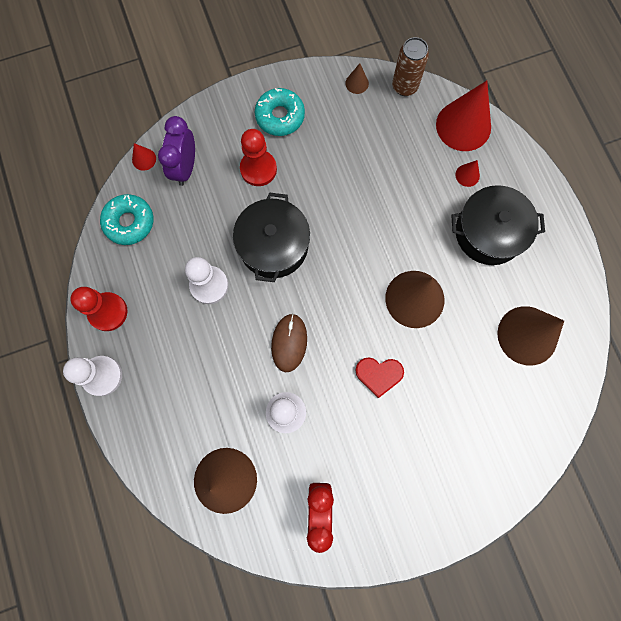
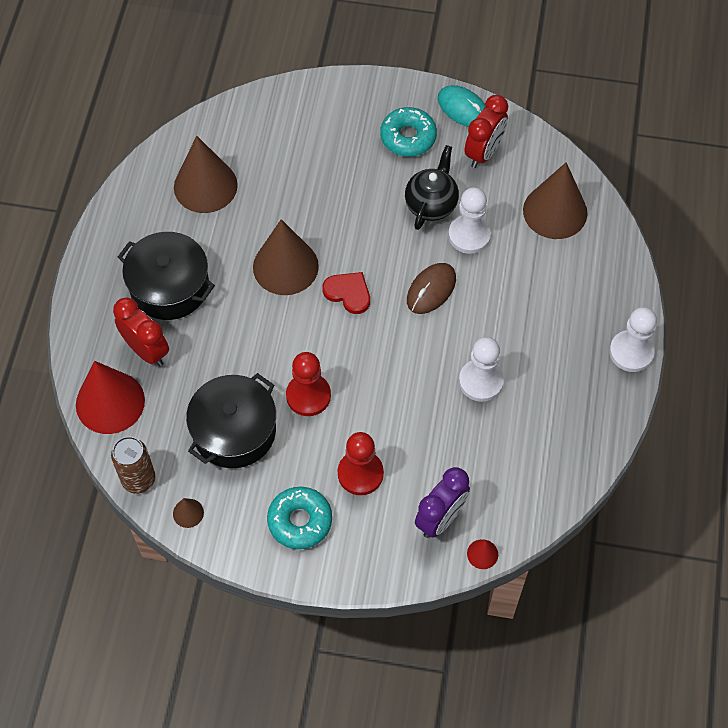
camera: 150 degrees left, 15 degrees down
(108, 312) = (599, 409): red pawn -> red pawn (308, 396)
(129, 222) = (533, 490): turquoise donut -> turquoise donut (408, 137)
(273, 245) = (392, 386): black pot -> black pot (234, 431)
(334, 425) = (431, 204): none -> black teapot
(363, 549) = (463, 109): none -> turquoise mouse
(379, 375) = (364, 222): red heart -> red heart (348, 293)
(467, 175) = (146, 350): red cone -> red clock

